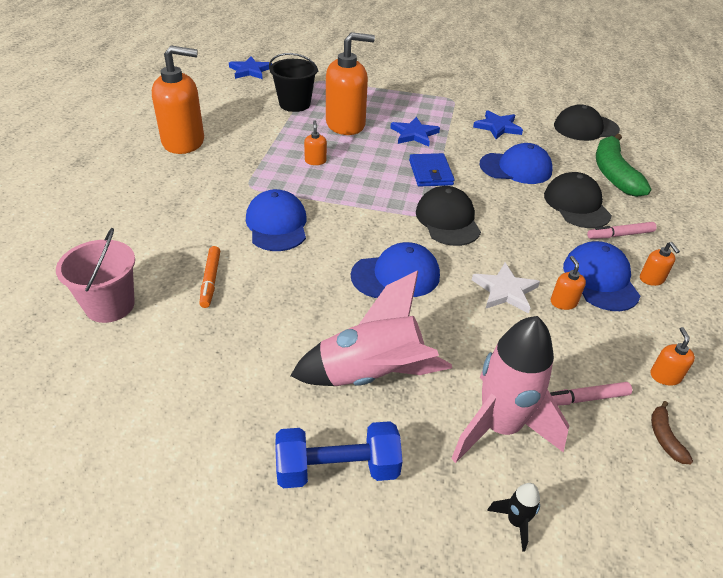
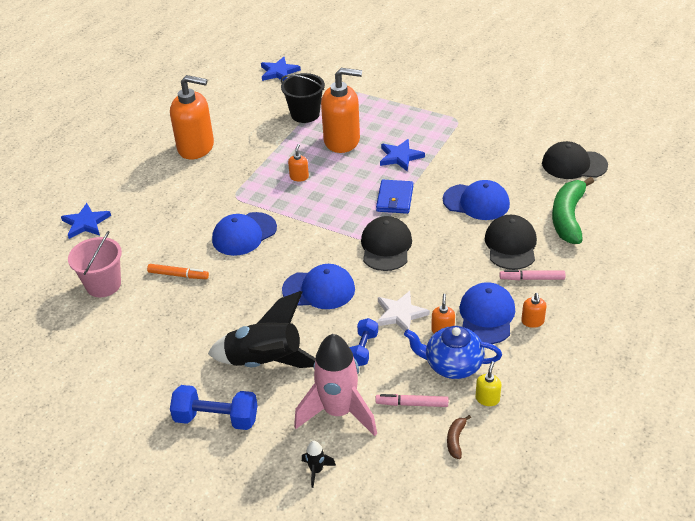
camera: 20 degrees right, 0 degrees up
(211, 280) = (178, 275): orange marker -> orange marker turned 90 degrees counterclockwise
(277, 224) = (244, 234): blue cap -> blue cap turned 135 degrees counterclockwise
(371, 375) = (265, 362): pink rocket -> black rocket
(485, 339) = (363, 349): none -> blue dumbbell
(497, 127) = (485, 156): blue star -> blue star (86, 223)
(599, 341) = (452, 365): none -> blue teapot
(665, 376) = (487, 398): orange soap dispenser -> yellow soap dispenser

